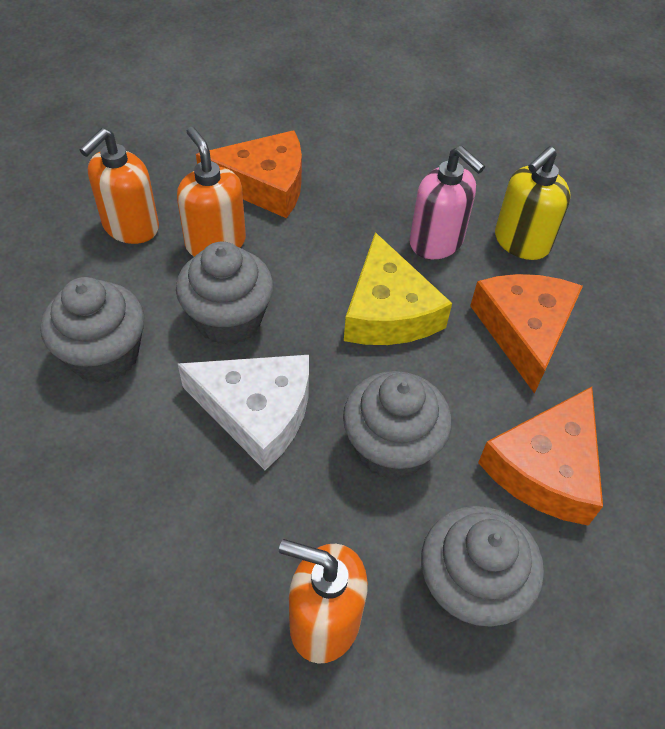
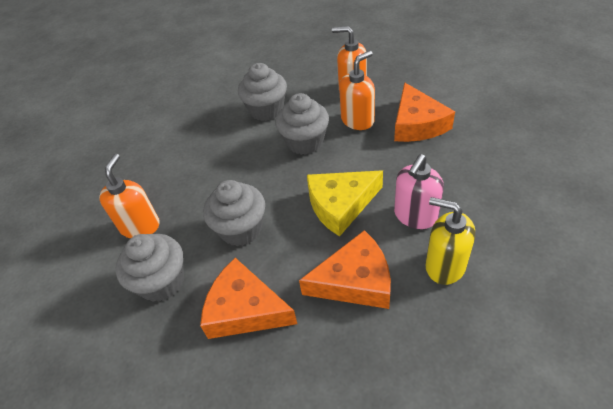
camera: 85 degrees right, 5 degrees down
(257, 412) = (249, 170): white cheese -> none

